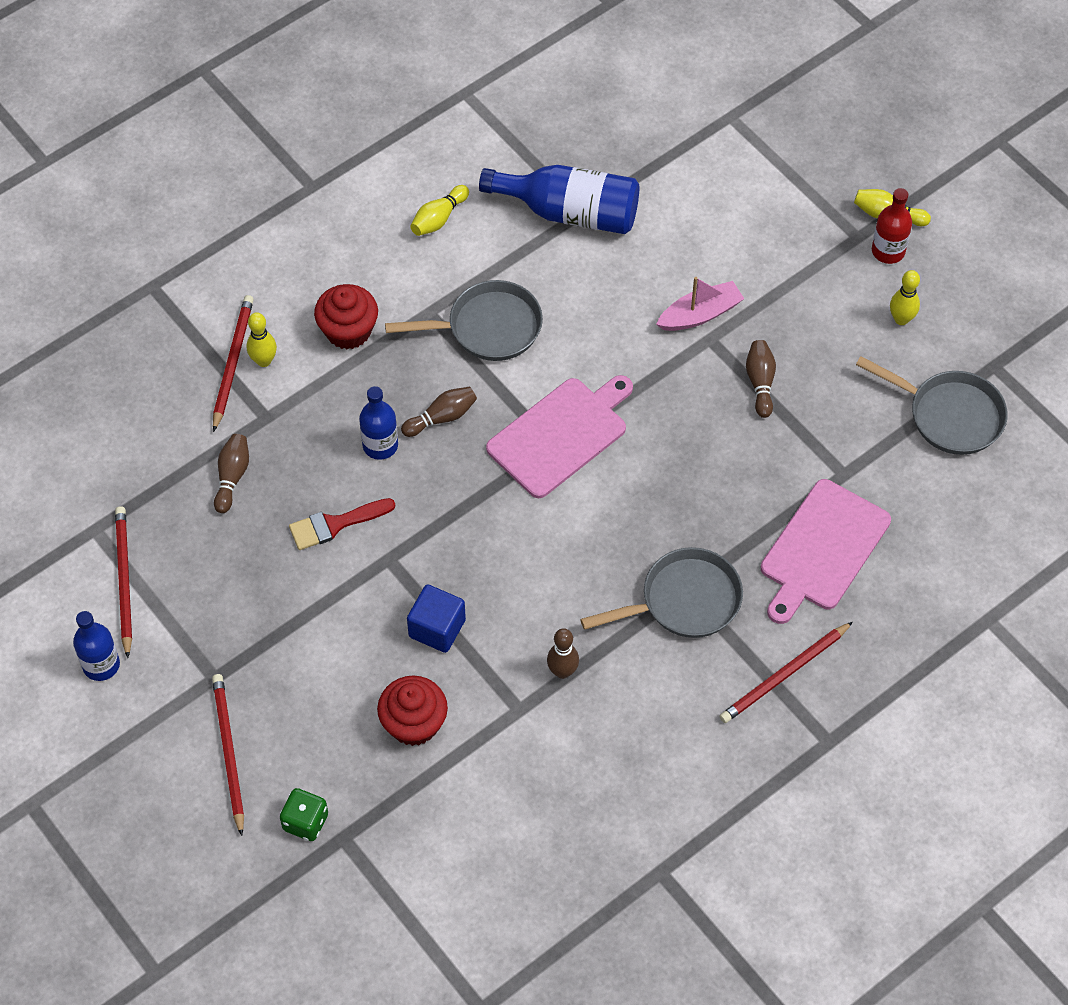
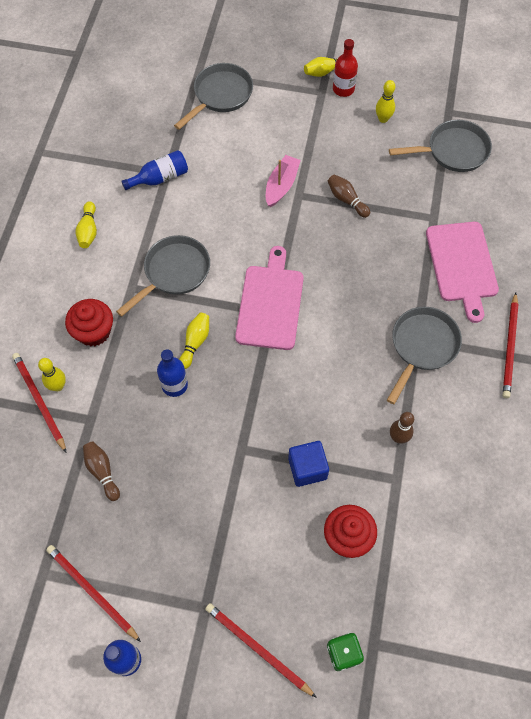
camera: 40 degrees left, 5 degrees up
(335, 524) = (191, 453): red brush -> none
(441, 417) = (195, 342): brown bowling pin -> yellow bowling pin
(570, 212) = (160, 178): blue bottle -> blue bottle, size x0.60
(730, 161) = (220, 95): none -> grey pan

